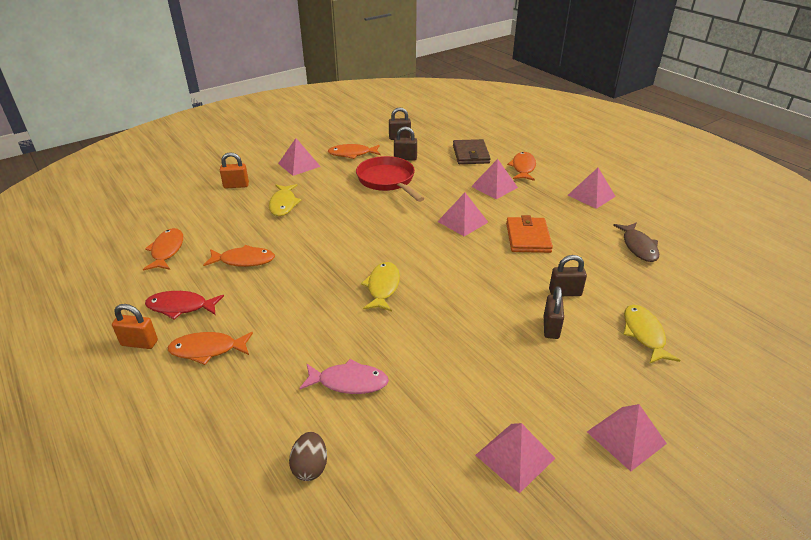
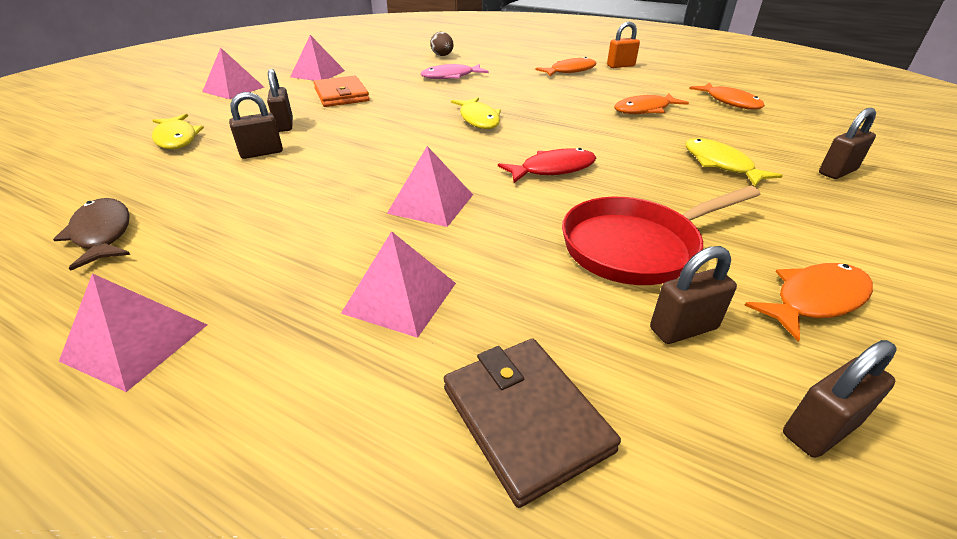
camera: 155 degrees right, 0 degrees up
(181, 307) = (632, 80): red fish -> red fish (553, 169)
(236, 185) = (837, 172): orange padlock -> brown padlock
(299, 165) = (845, 235): pink pyramid -> none
(387, 181) = (636, 246): red pan -> red pan turned 120 degrees clockwise
(523, 168) = (331, 405): orange fish -> none
(528, 237) = (311, 204): orange wallet -> orange wallet (341, 95)

